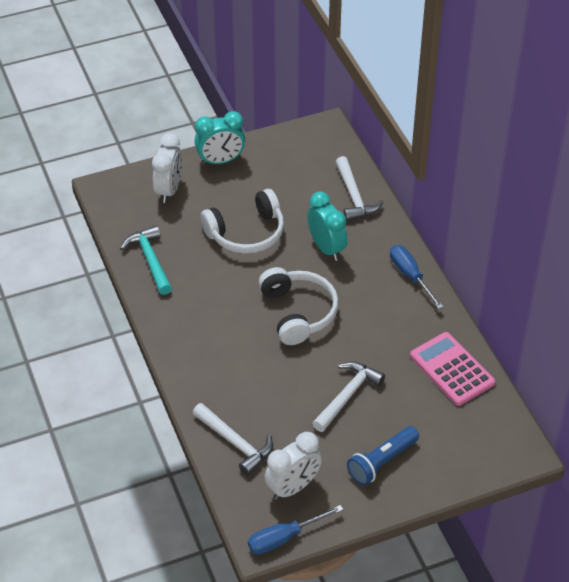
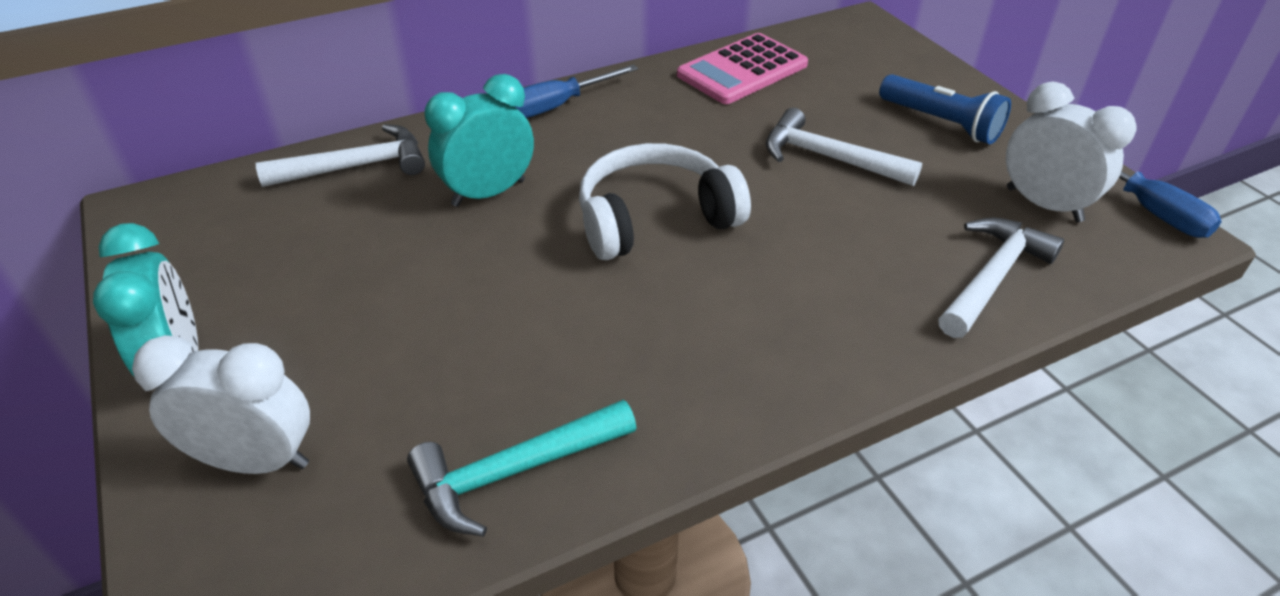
camera: 95 degrees left, 5 degrees down
(246, 233) = (437, 302): white headphones -> none

